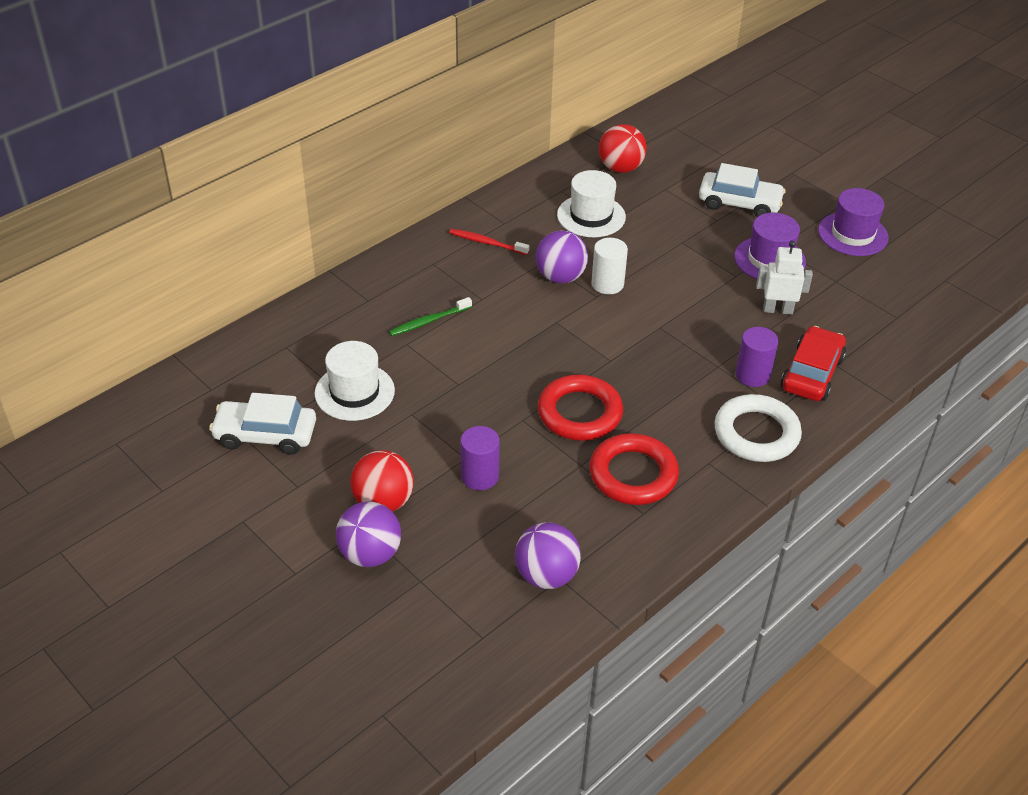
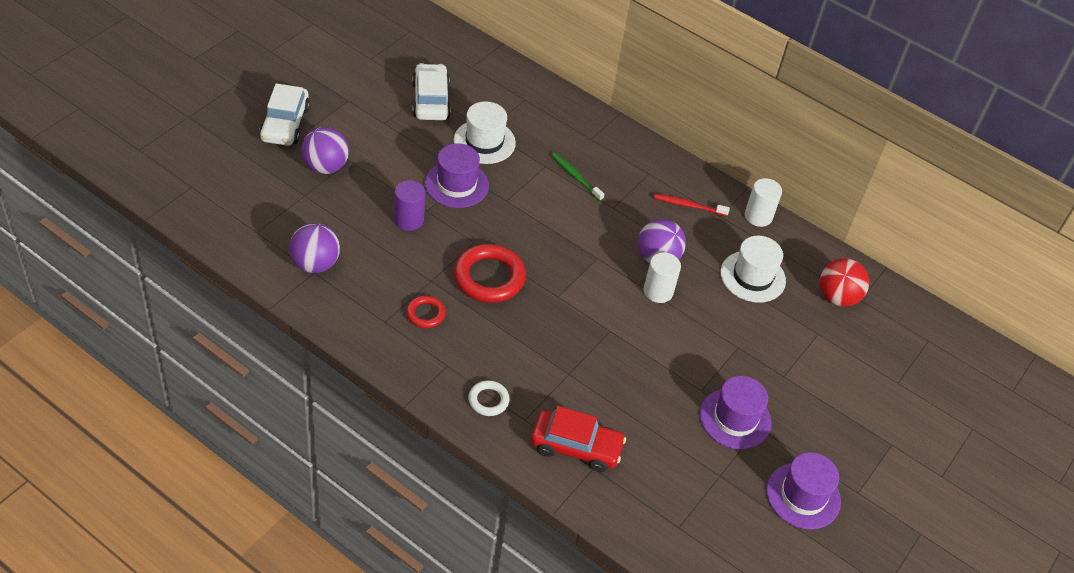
camera: 75 degrees right, 5 degrees up
(383, 502) = (375, 169): red ball -> none
(425, 425) = (456, 184): none -> purple hat
(486, 243) = (688, 205): red toothbrush -> red toothbrush turned 90 degrees counterclockwise
(508, 197) = (758, 216): none -> white cylinder
(633, 474) = (425, 314): red ring -> red ring, size x0.53
(739, 203) = (818, 395): white car -> white car (285, 124)
(752, 375) = (563, 399): purple cylinder -> none
(756, 433) = (488, 400): white ring -> white ring, size x0.53
(777, 310) = (660, 423): white robot -> none

